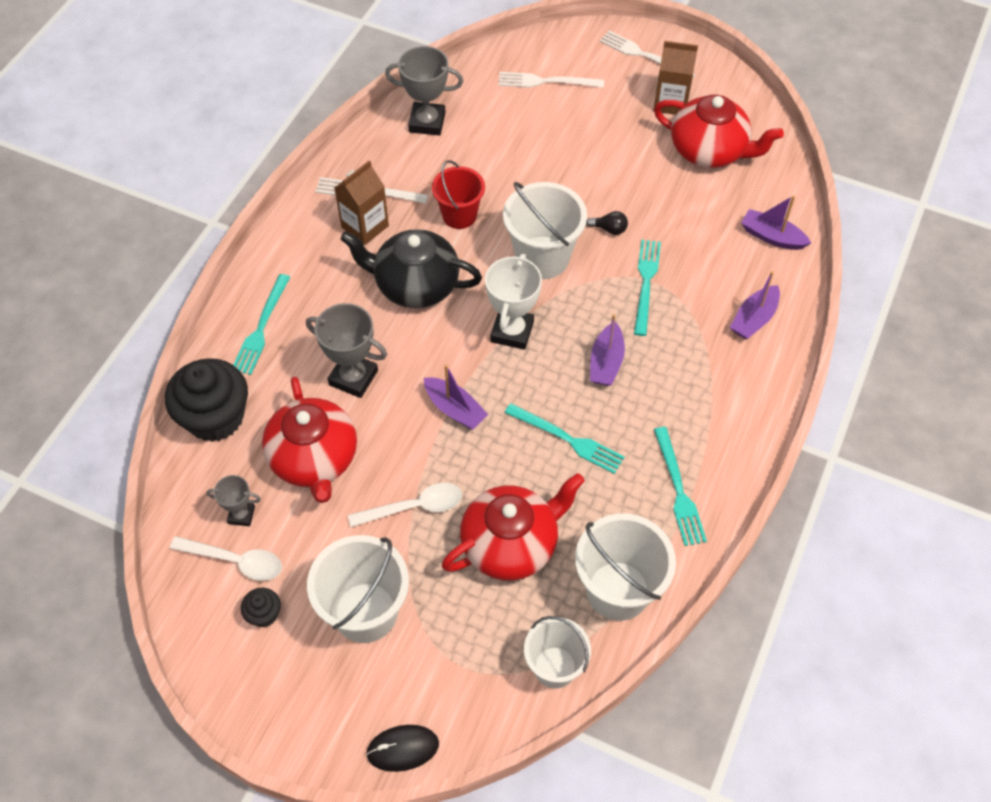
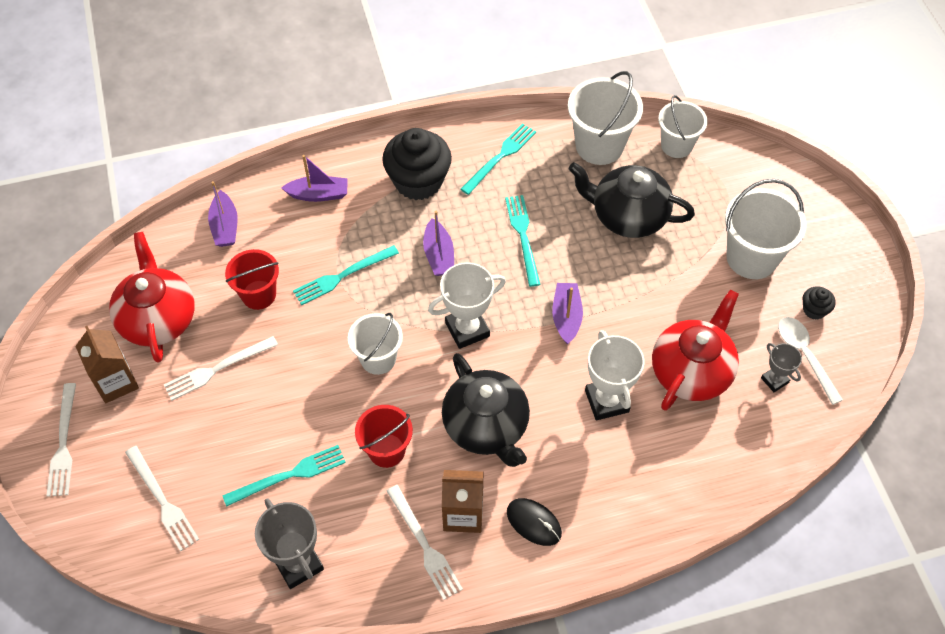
camera: 130 degrees left, 0 degrees up
(215, 417) = (731, 465): black cupcake -> black cupcake (418, 181)
(261, 327) = (630, 505): turquoise fork -> turquoise fork (289, 475)
(353, 378) = (607, 401): grey trophy -> white trophy
(403, 748) = (798, 181): black mouse -> black mouse (534, 523)
(414, 507) = (660, 285): white spoon -> none
(511, 544) = (627, 216): red teapot -> black teapot
(542, 257) = (378, 359): white bucket -> white bucket, size x0.66
(606, 362) = (439, 255): purple boat -> purple boat turned 105 degrees clockwise
(609, 229) = (308, 333): black light bulb -> none
(628, 161) = (217, 369): none -> white fork
(677, 220) = (259, 295): none -> red bucket

